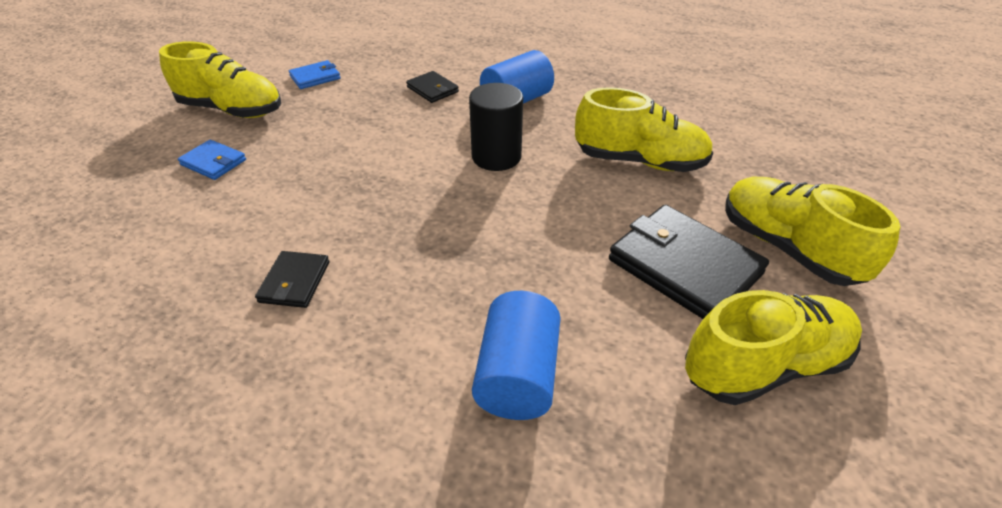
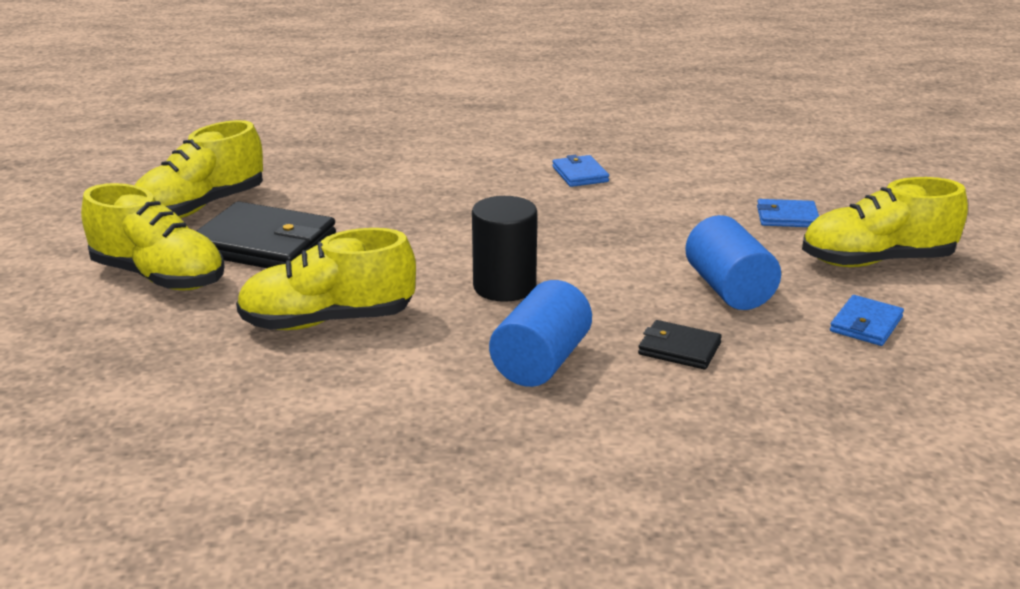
camera: 155 degrees right, 15 degrees down
(294, 282) = (580, 174): black wallet -> blue wallet
(517, 375) = (377, 172): blue cylinder -> blue cylinder (729, 289)

